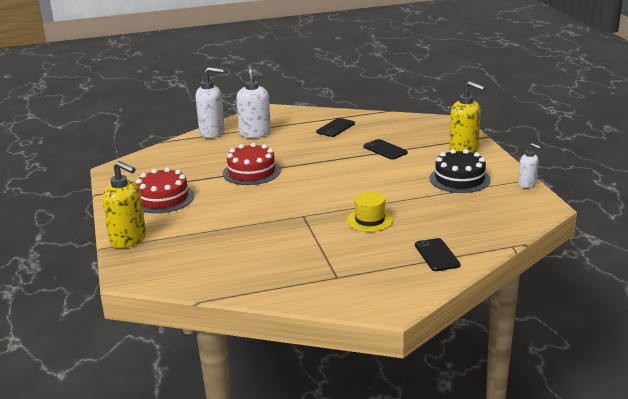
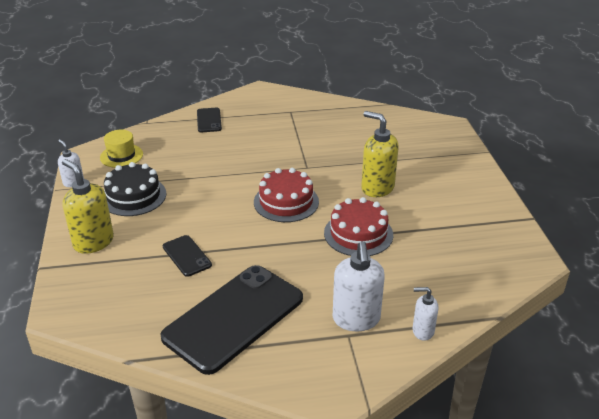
camera: 175 degrees left, 10 degrees up
(128, 240) = (466, 157): yellow soap dispenser -> yellow soap dispenser (377, 188)
(163, 198) = (451, 203): red cake -> red cake (286, 202)
(212, 132) = (422, 331): white soap dispenser -> white soap dispenser, size x0.56
(335, 128) = (234, 318): black phone -> black phone, size x2.23
(369, 220) = (247, 156): yellow hat -> yellow hat (121, 156)

